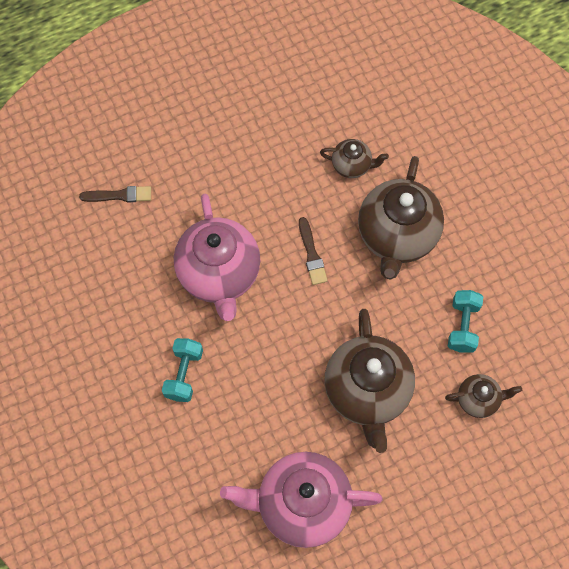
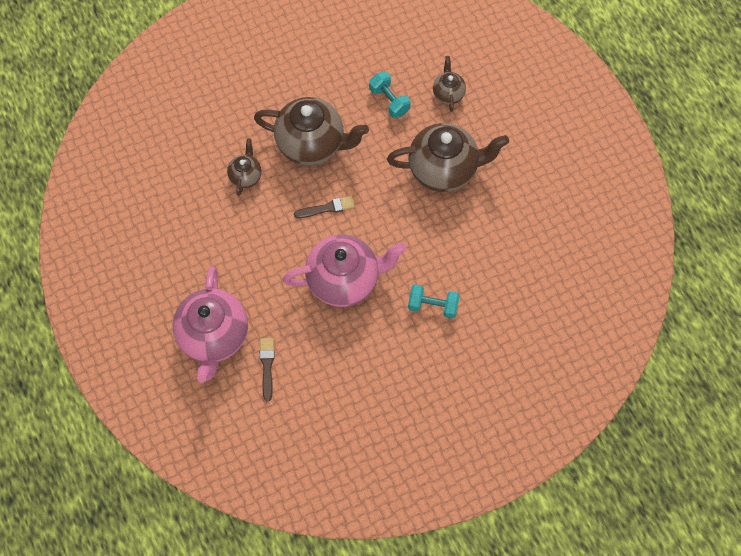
camera: 90 degrees left, 0 degrees up
(301, 504) = (534, 217): pink teapot -> pink teapot (214, 336)
(462, 326) = (389, 101): turquoise dumbbell -> turquoise dumbbell turned 45 degrees clockwise

